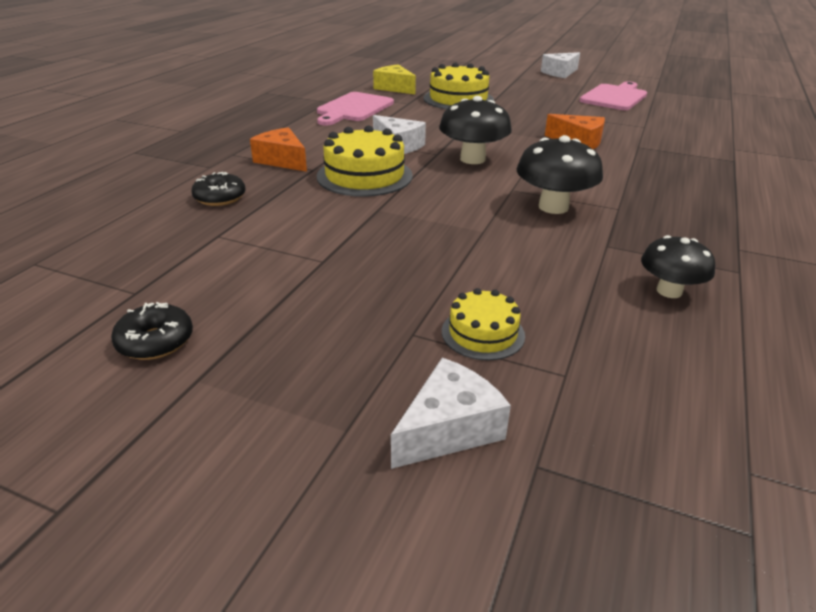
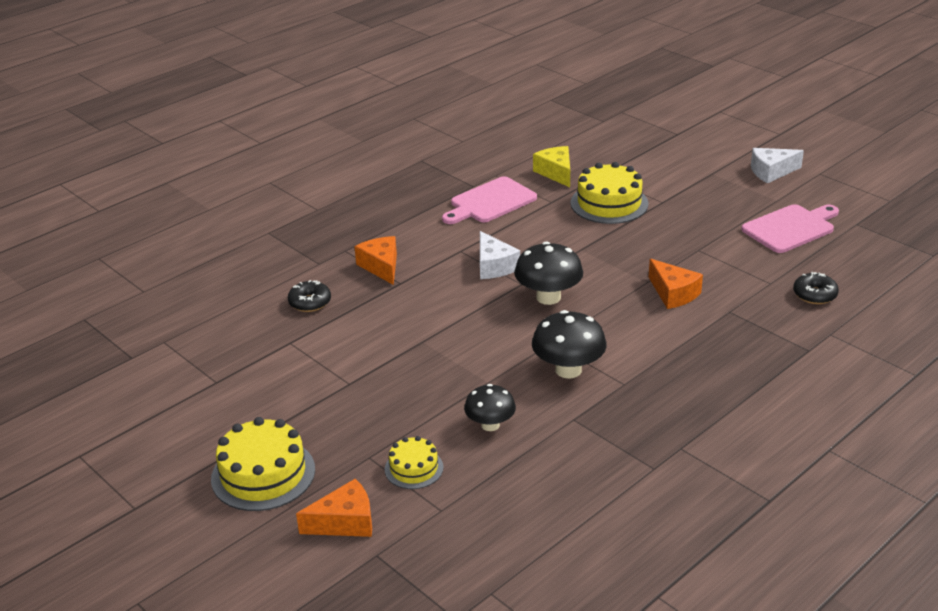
camera: 25 degrees right, 0 degrees up
(155, 341) = (214, 423): black donut -> black donut (814, 295)
(364, 176) = (437, 300): yellow cake -> yellow cake (263, 474)
(449, 428) = (345, 522): white cheese -> orange cheese
(669, 291) = (577, 470): black mushroom -> black mushroom (490, 425)

